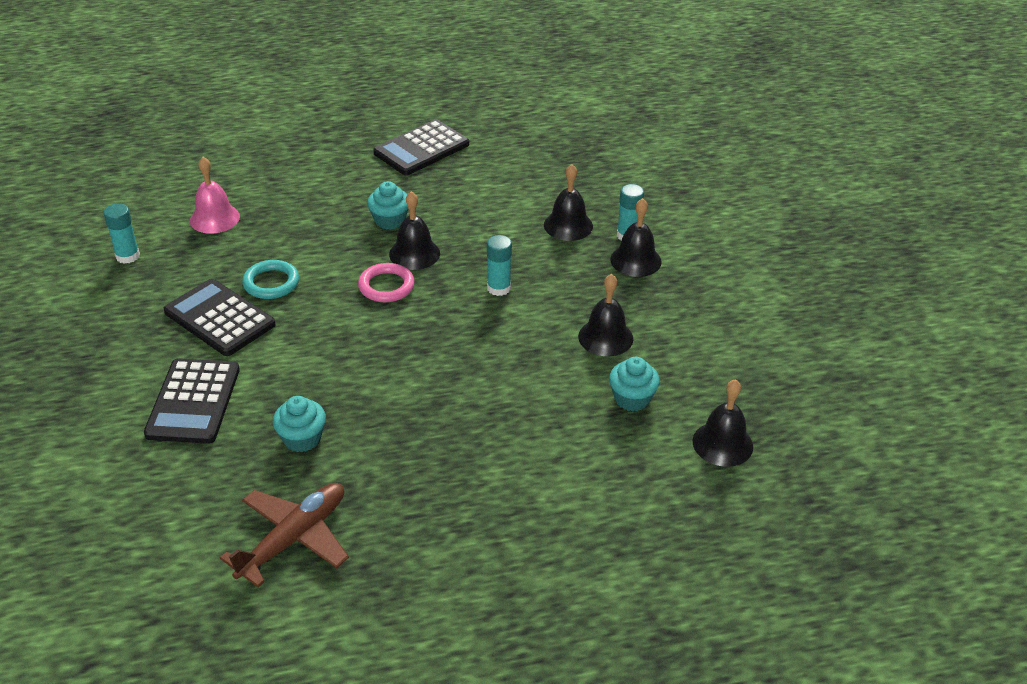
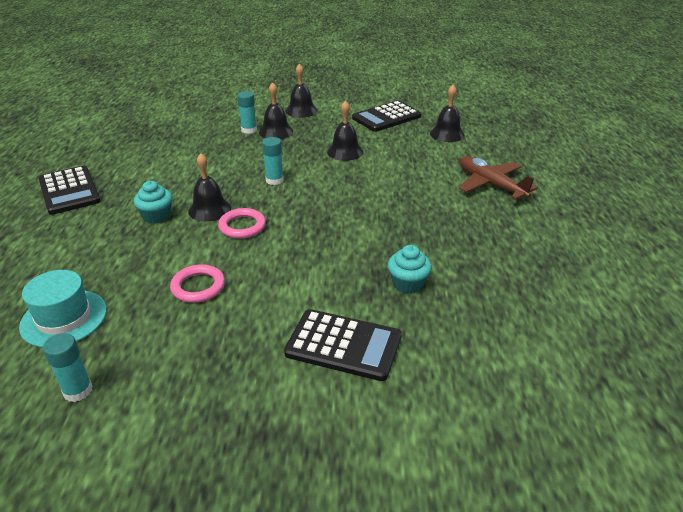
camera: 75 degrees left, 5 degrees down
(214, 218) = (64, 318): pink bell -> turquoise hat
(219, 318) = (231, 322): black calculator -> black calculator (386, 117)
(271, 283) = (198, 286): turquoise ring -> pink ring
(294, 538) = (514, 296): brown plane -> brown plane (490, 184)
(568, 225) = (223, 147): black bell -> black bell (301, 110)
(632, 399) = (403, 152): turquoise cupcake -> none

